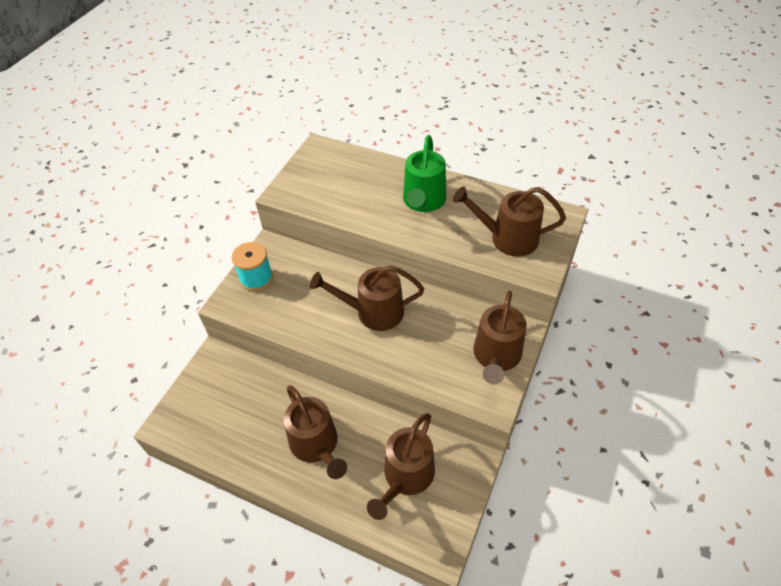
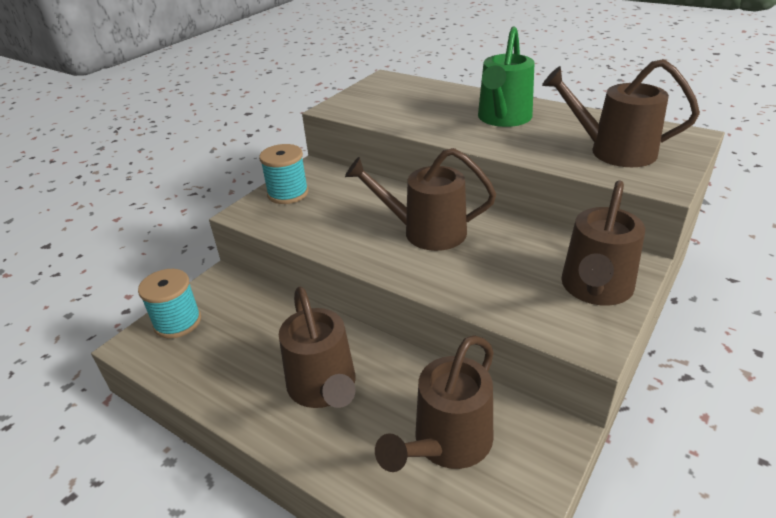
camera: 10 degrees right, 15 degrees down
(192, 401) = (177, 322): none -> turquoise spool

